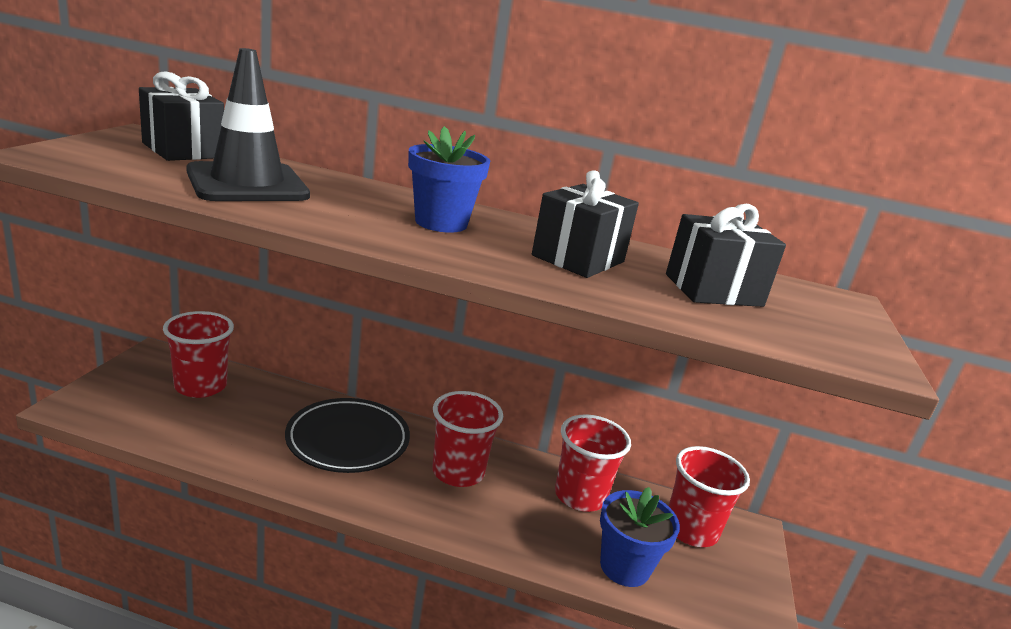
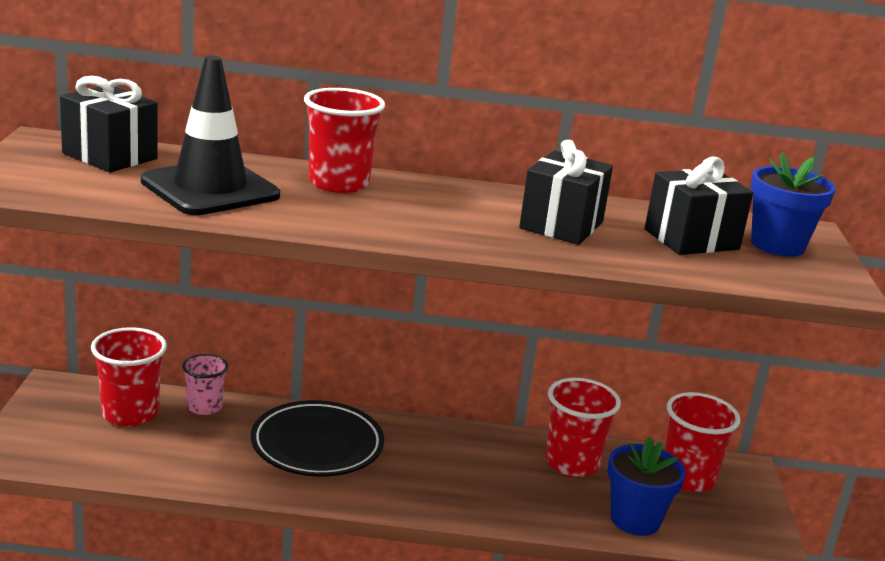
camera: 10 degrees left, 0 degrees up
(268, 390) = (204, 407): none -> pink cup
(441, 223) = (418, 205): blue flower pot -> blue flower pot (777, 245)
(458, 472) = (443, 459): red cup -> red cup (338, 183)

